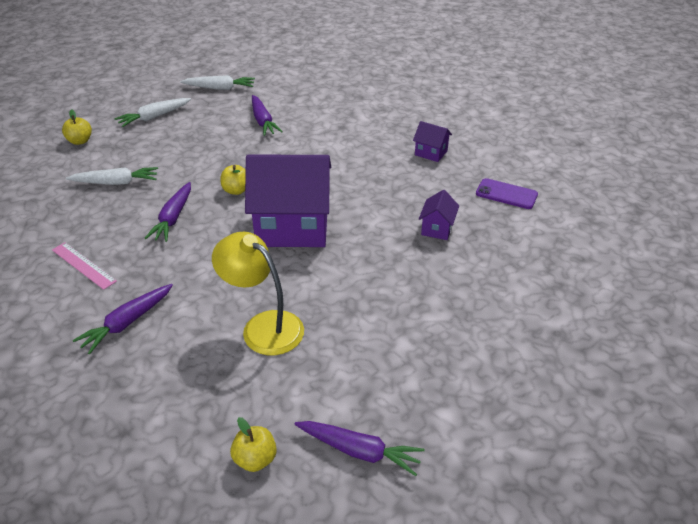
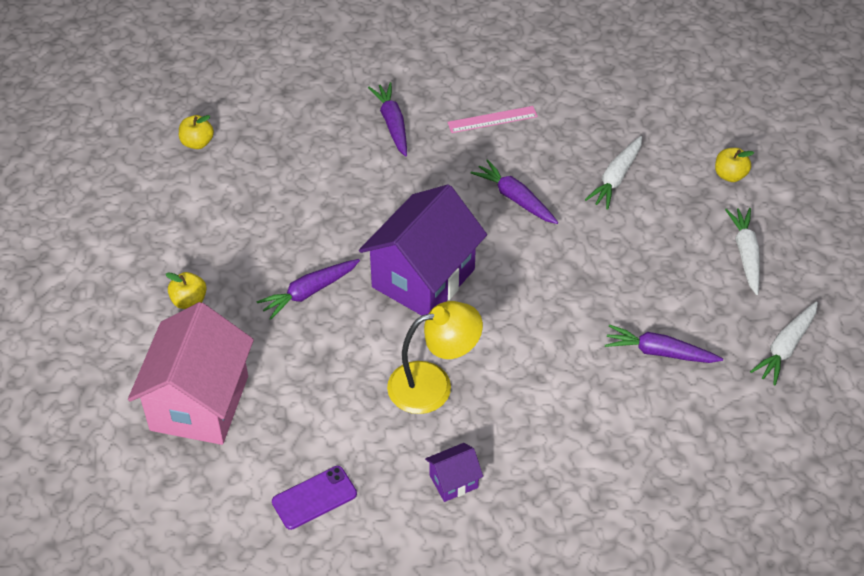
camera: 125 degrees right, 10 degrees up
(236, 190) = (524, 263): yellow apple -> yellow apple (189, 301)
(263, 326) = (312, 199): yellow lamp -> yellow lamp (433, 384)
(359, 451) = (148, 195): purple carrot -> purple carrot (309, 292)
(437, 228) = (318, 392): purple house -> none
(513, 277) = (199, 403): none -> pink house

